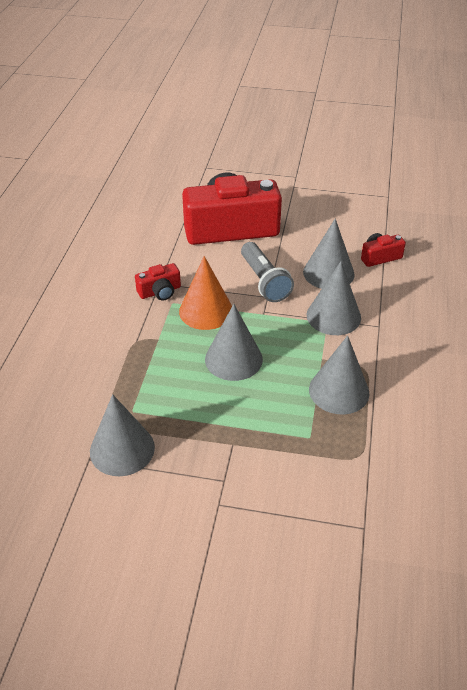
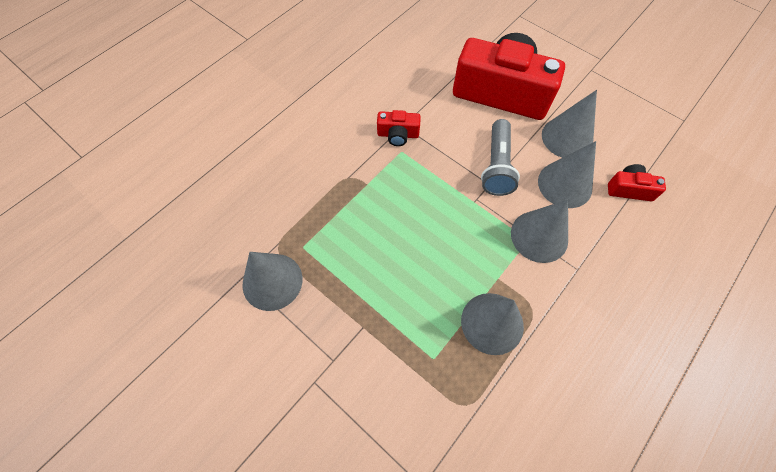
camera: 30 degrees right, 20 degrees up
(206, 311) = (425, 174): orange cone -> none
(233, 359) = (417, 237): grey cone -> grey cone (567, 138)

